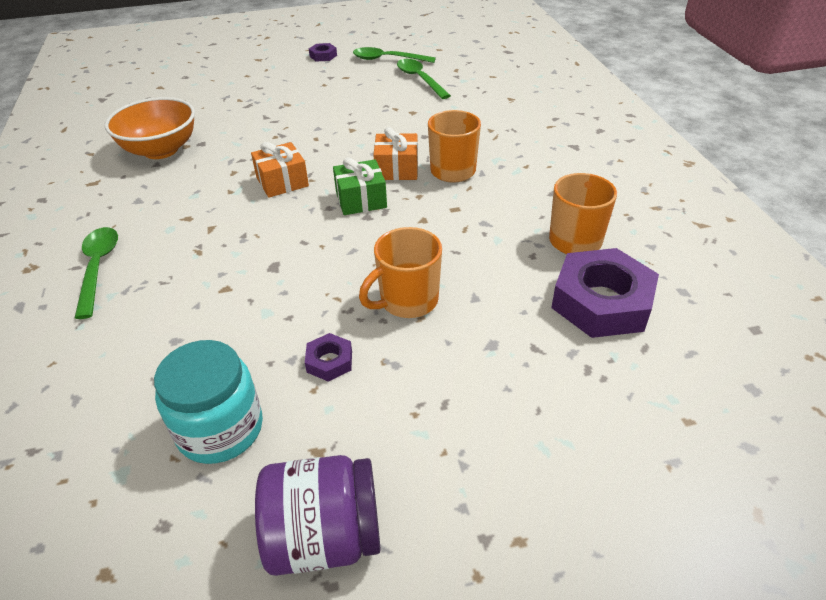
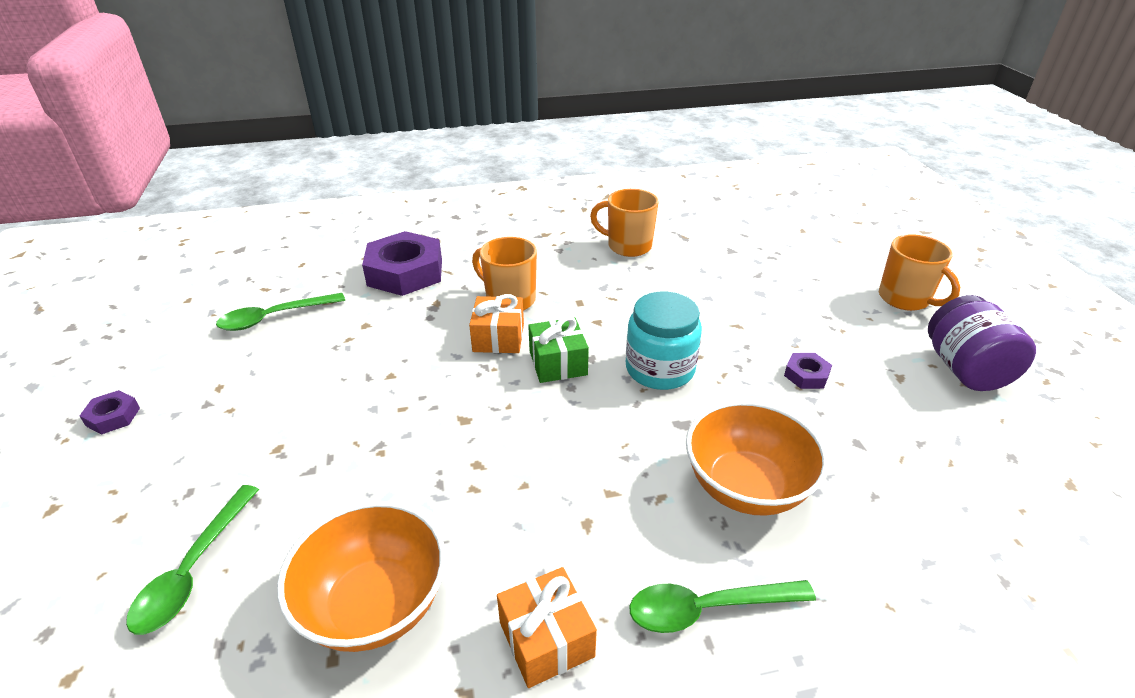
camera: 90 degrees left, 5 degrees down
(192, 297) = (746, 487): none -> orange bowl
(220, 429) = (907, 436): turquoise jar -> turquoise jar (660, 369)
(282, 182) = (509, 432): orange gift -> orange gift (546, 639)
(387, 59) = (185, 346): green spoon -> green spoon (193, 571)
(407, 301) = (720, 332): orange mug -> orange mug (905, 299)
(601, 302) = (702, 244): purple nut -> purple nut (405, 272)

